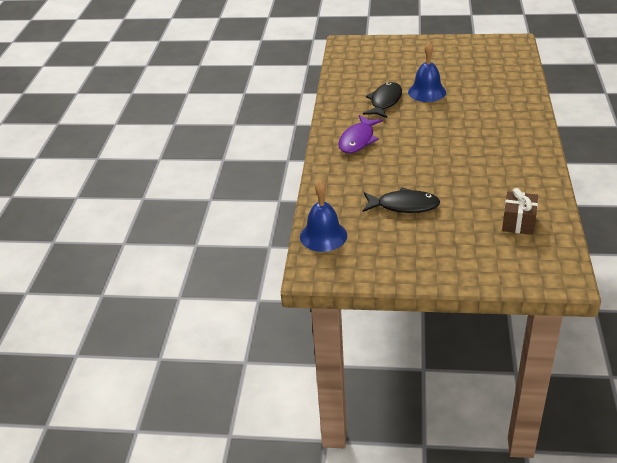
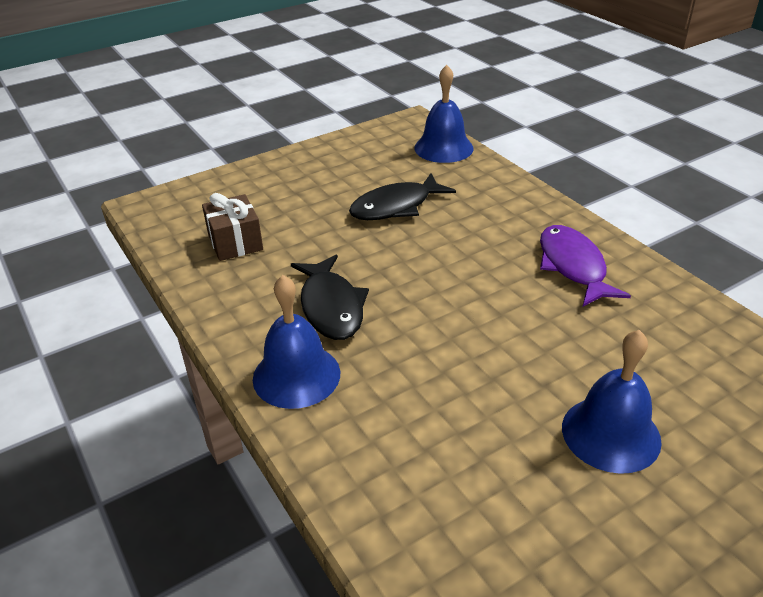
camera: 140 degrees right, 0 degrees up
(385, 101) = (647, 364): black fish -> black fish (331, 307)
(528, 147) = (296, 375): none -> blue bell

